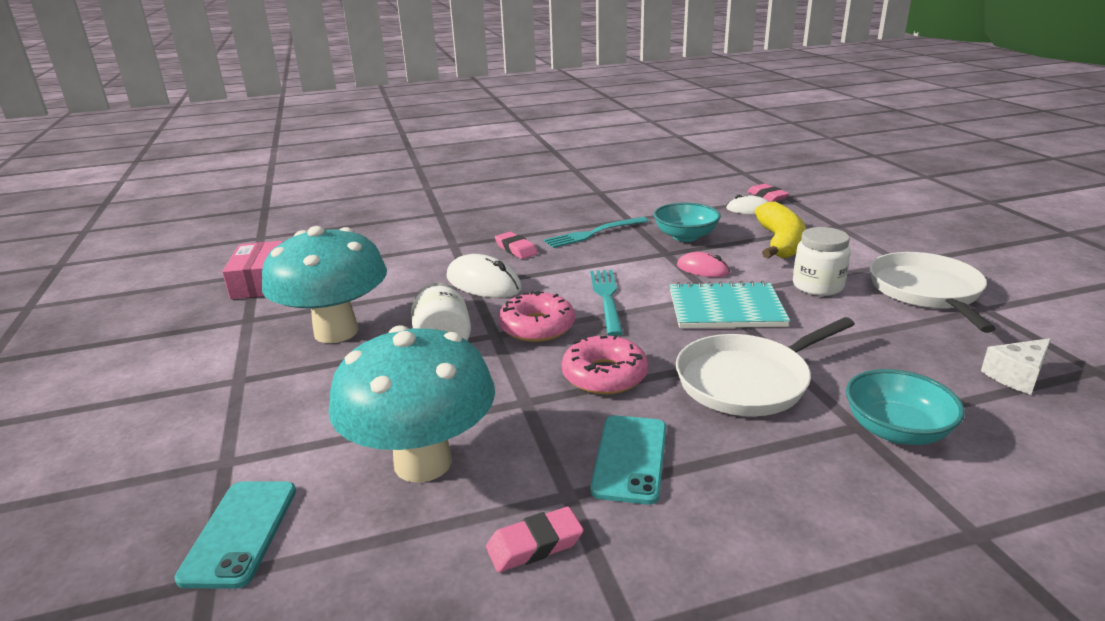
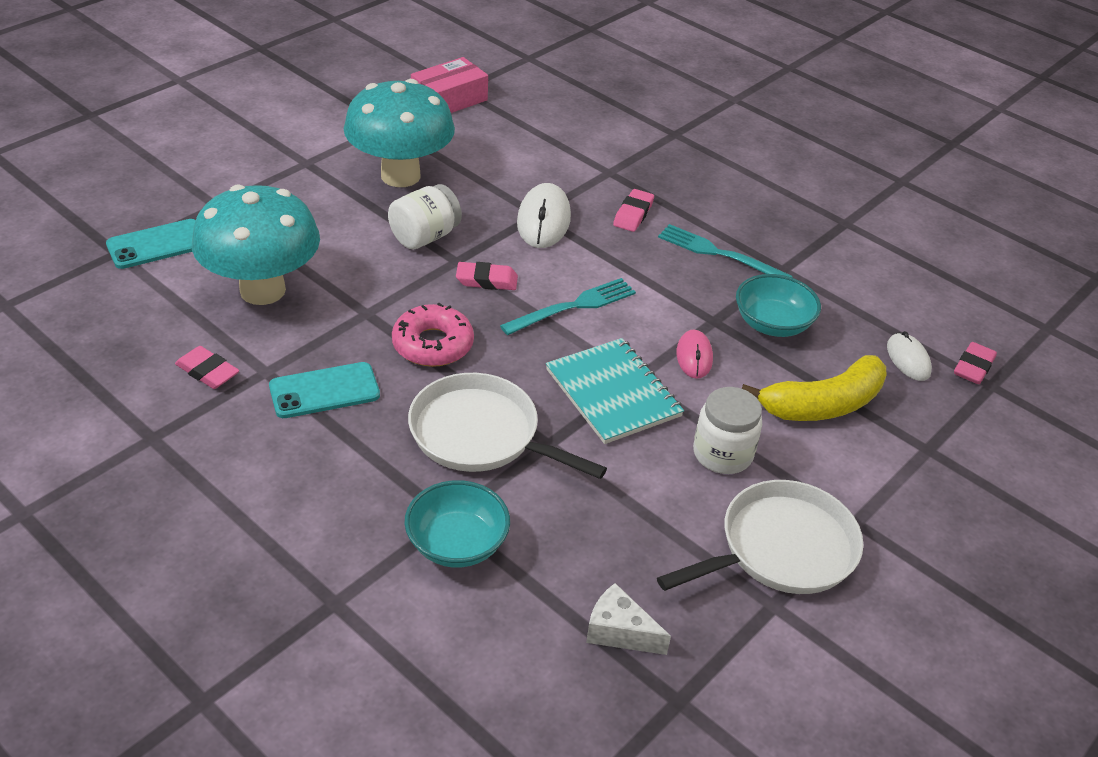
camera: 55 degrees right, 15 degrees up
(537, 327) = (486, 280): pink donut -> pink eraser

